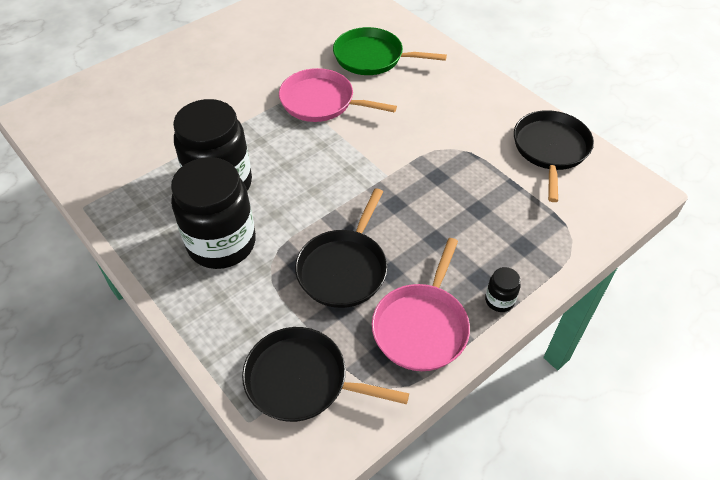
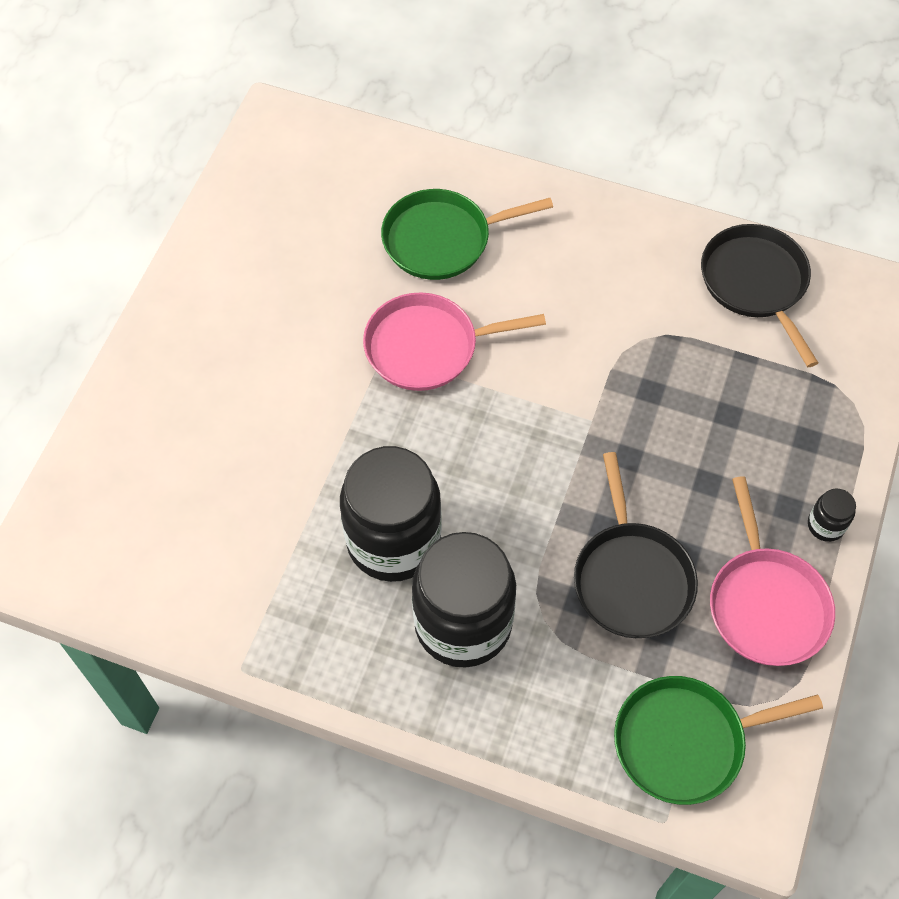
camera: 30 degrees left, 10 degrees up
(301, 380) = (685, 742): black pan -> green pan

